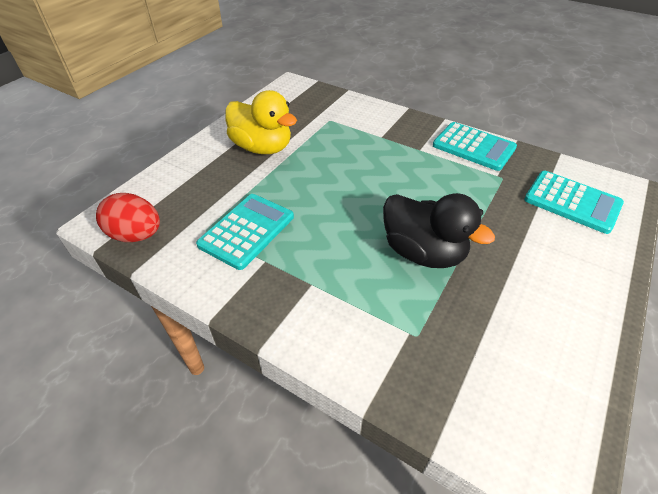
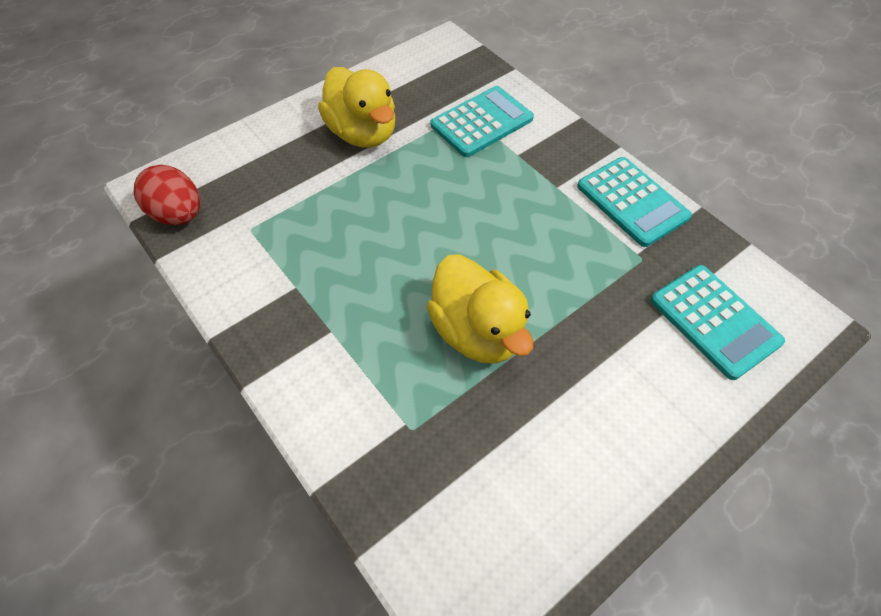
camera: 20 degrees right, 10 degrees up
(247, 231) = (293, 243): turquoise calculator -> turquoise calculator (482, 122)
(423, 252) = (477, 331): black duck -> yellow duck

